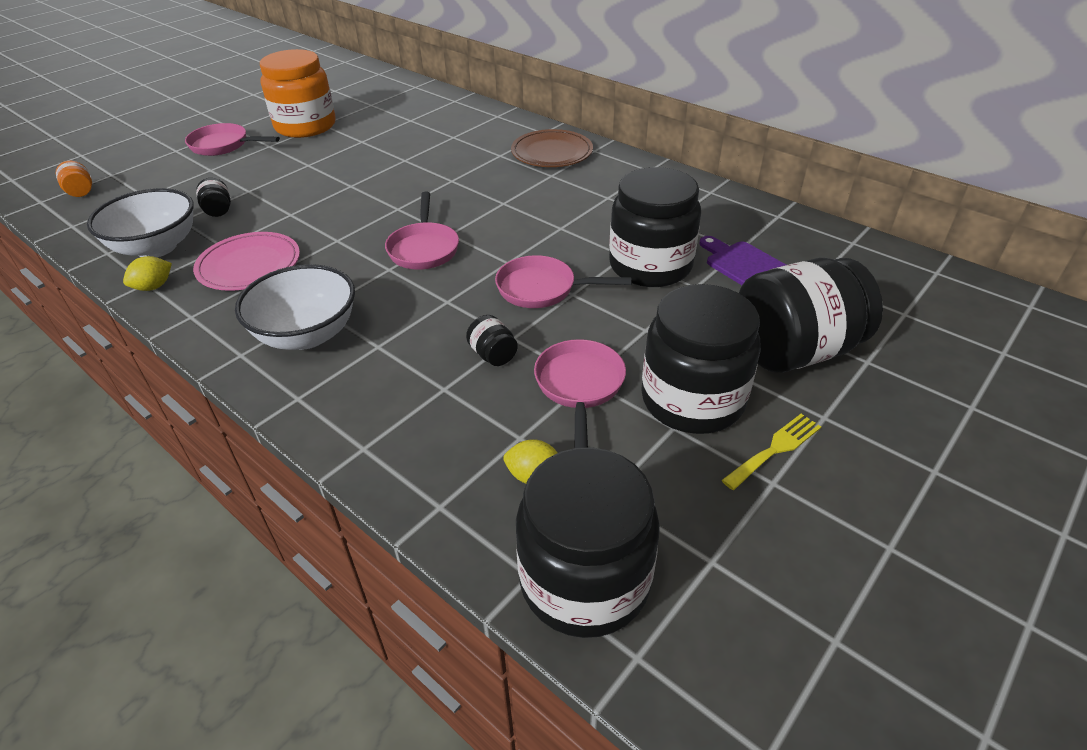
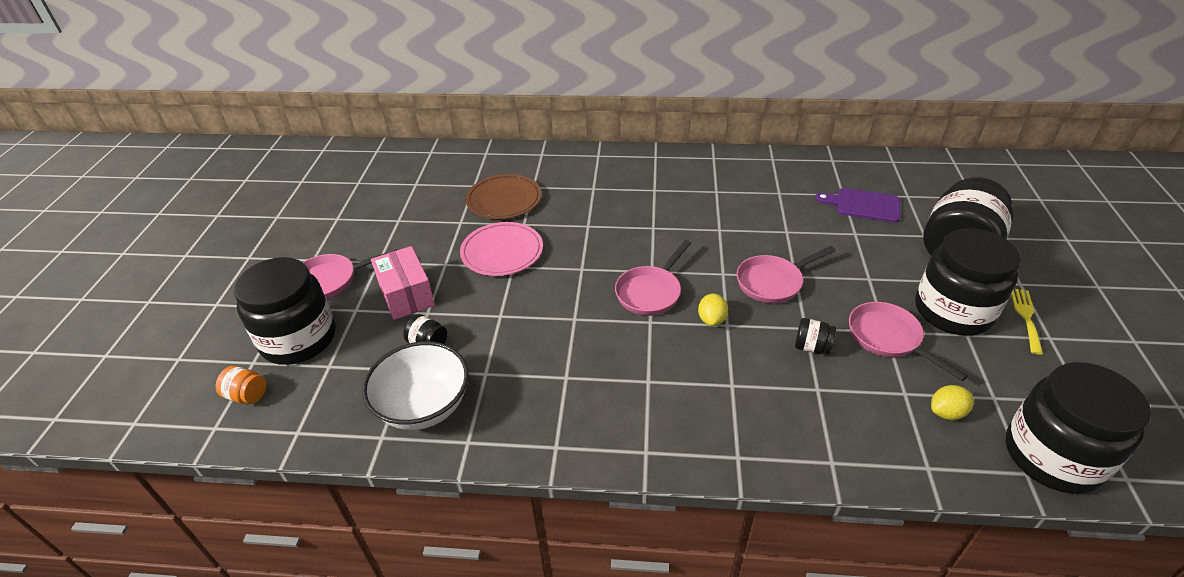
camera: 35 degrees left, 0 degrees up
(154, 287) = (481, 441): yellow lemon -> yellow lemon (711, 319)
(249, 265) = (536, 377): pink plate -> pink plate (502, 252)
(253, 174) = (406, 295): none -> pink box
(305, 126) = (385, 228): orange jar -> none
(307, 334) = (670, 406): white bowl -> none
(424, 248) = (650, 292): pink pan -> pink pan turned 75 degrees clockwise
(552, 153) = (628, 171): brown plate -> brown plate (504, 200)
(650, 266) = (811, 231): black jar -> black jar (299, 339)

